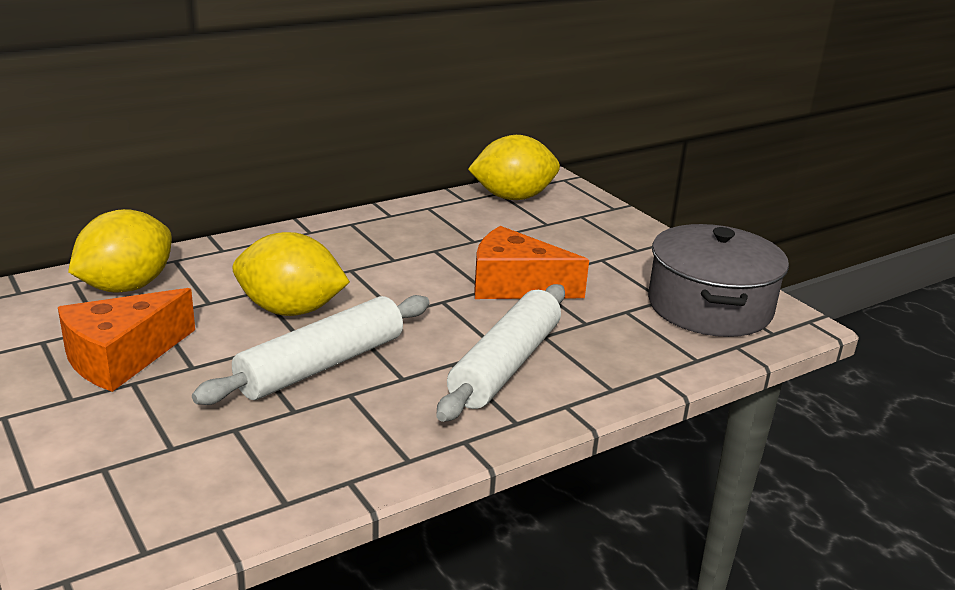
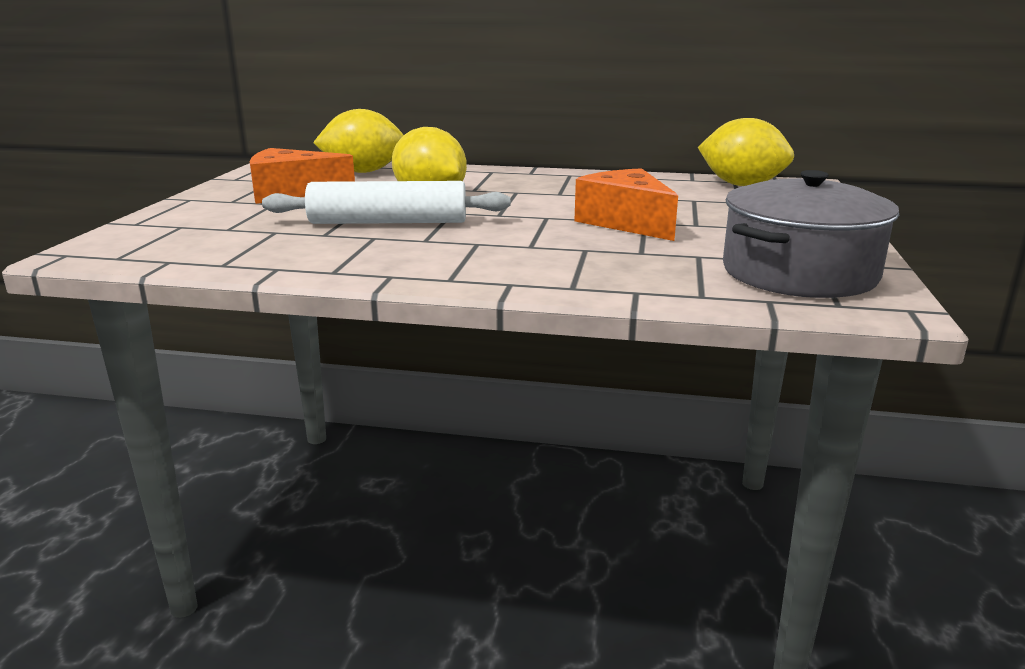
camera: 45 degrees right, 5 degrees down
(505, 365) = (514, 253): white rolling pin -> none

